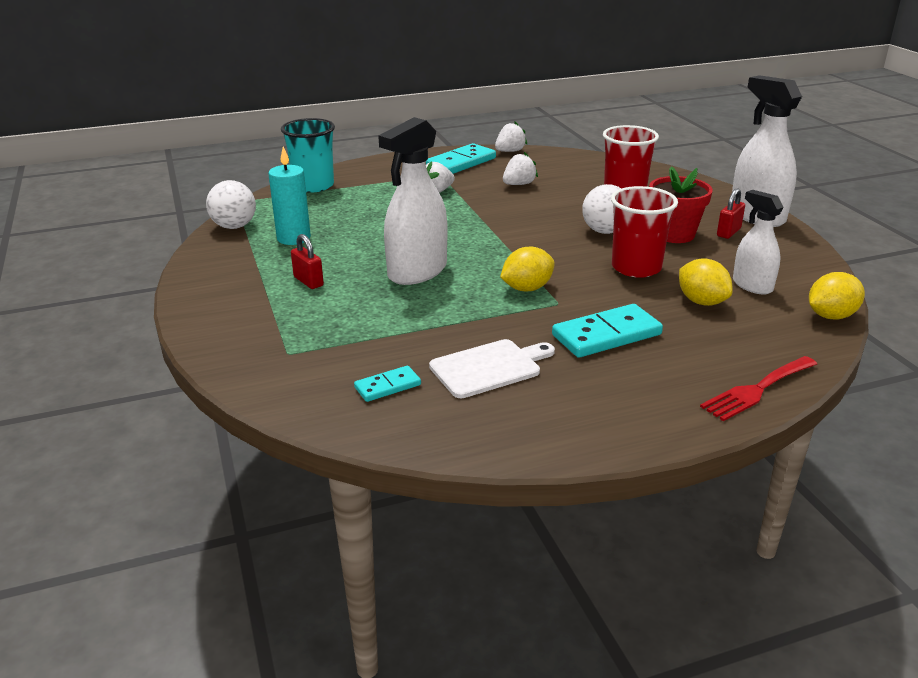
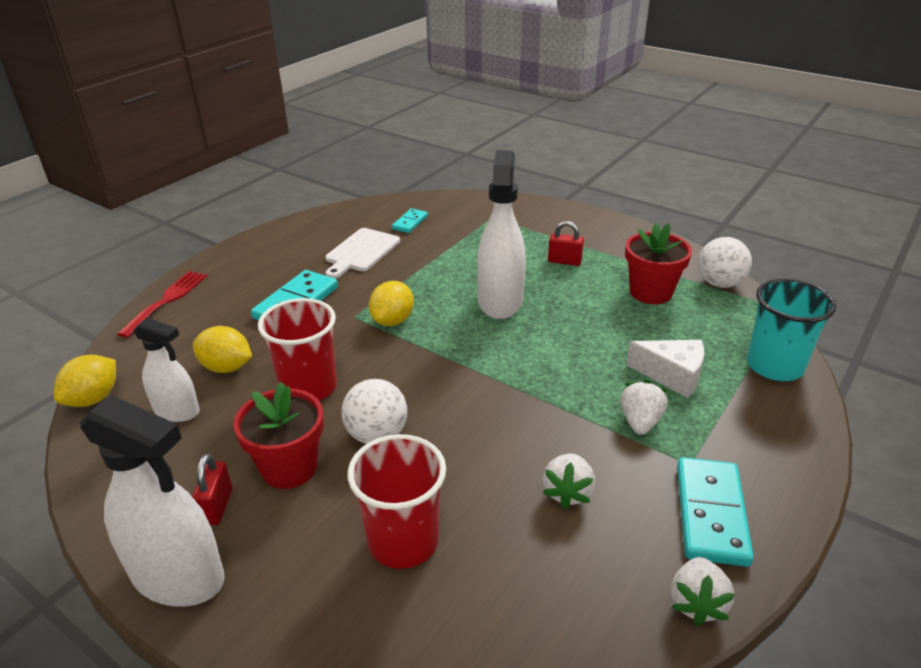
camera: 145 degrees right, 5 degrees up
(293, 238) = (650, 292): turquoise candle -> red flower pot
(380, 200) = (672, 375): none -> white cheese

